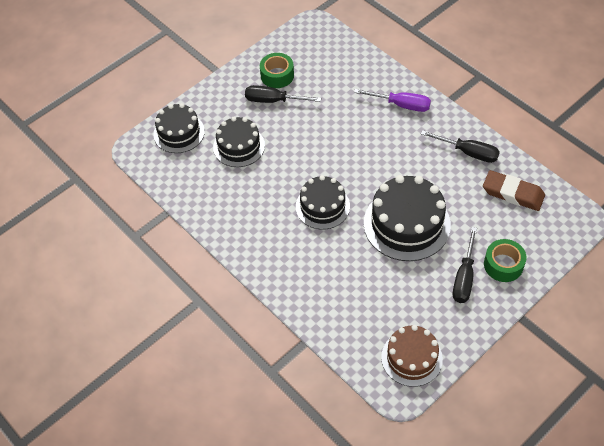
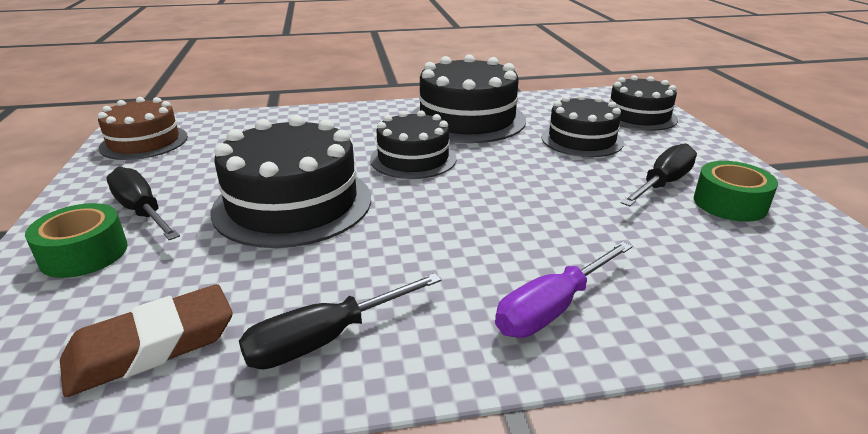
camera: 120 degrees right, 25 degrees down
(246, 212) = (467, 119): none -> black cake

